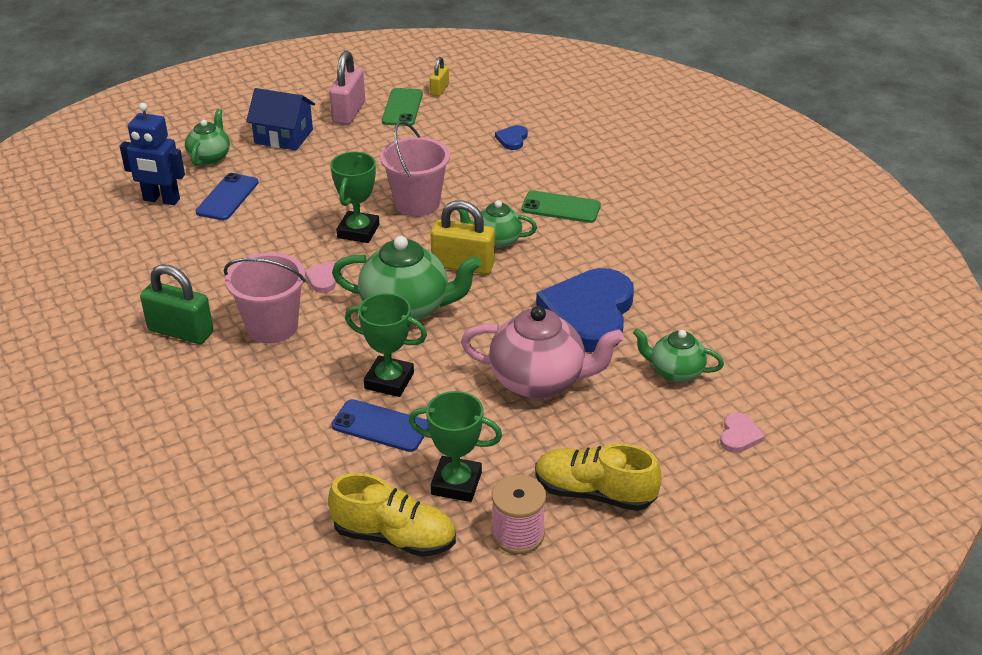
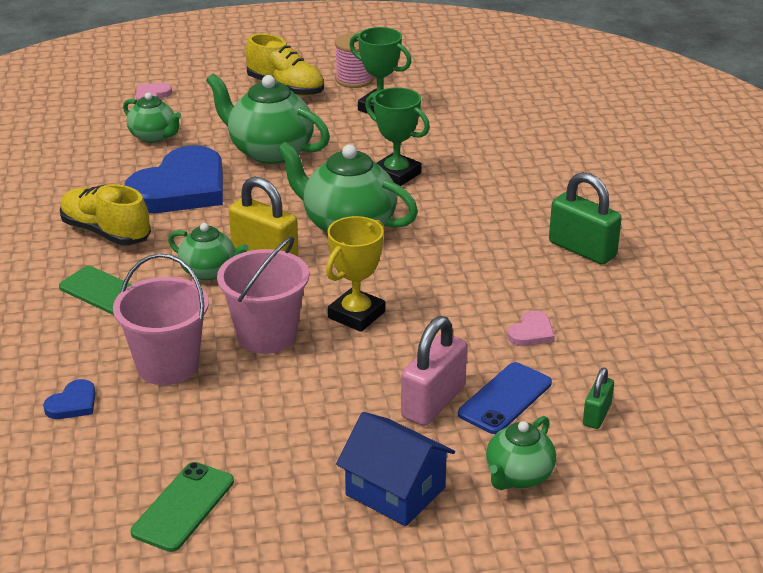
camera: 160 degrees left, 5 degrees down
(161, 200) = (596, 415): blue robot -> green padlock
(272, 326) = (488, 236): pink bucket -> pink bucket (168, 365)
(324, 278) = (418, 270): pink heart -> pink heart (531, 332)
(348, 112) = (272, 519): pink padlock -> pink padlock (433, 402)
(358, 231) = (356, 315): green trophy -> yellow trophy
(380, 426) = (419, 148): blue phone -> none
(394, 537) = (439, 92): yellow shoe -> yellow shoe (106, 232)
(439, 90) = (98, 533): yellow padlock -> none
(539, 381) = (270, 151): pink teapot -> green teapot

